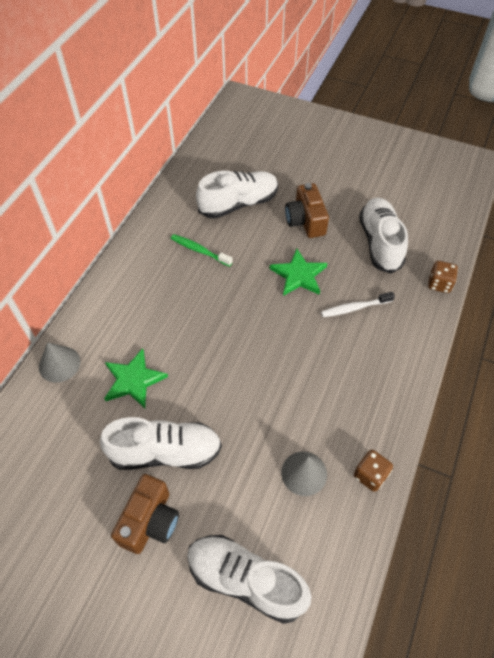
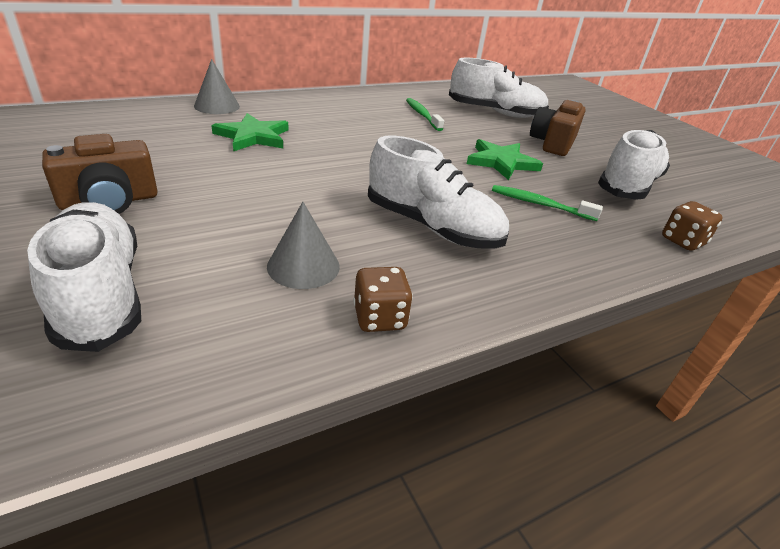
camera: 35 degrees right, 20 degrees down
(165, 452) = (202, 177): white shoe -> white shoe (432, 227)
(354, 308) = (539, 204): white toothbrush -> green toothbrush

